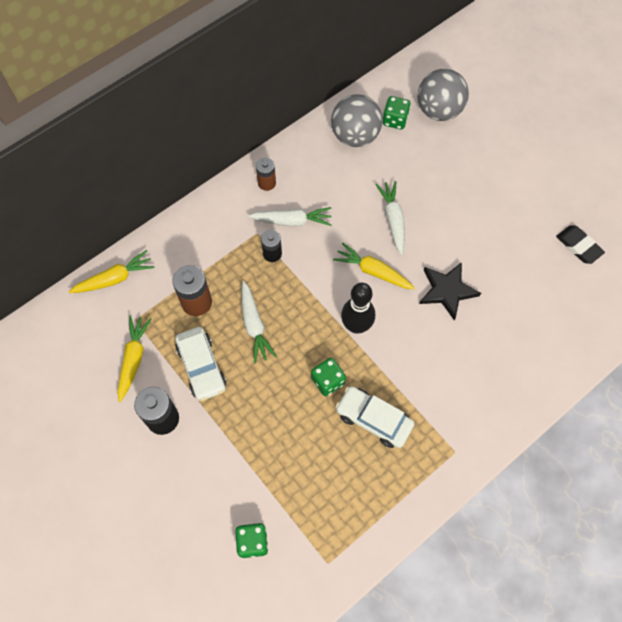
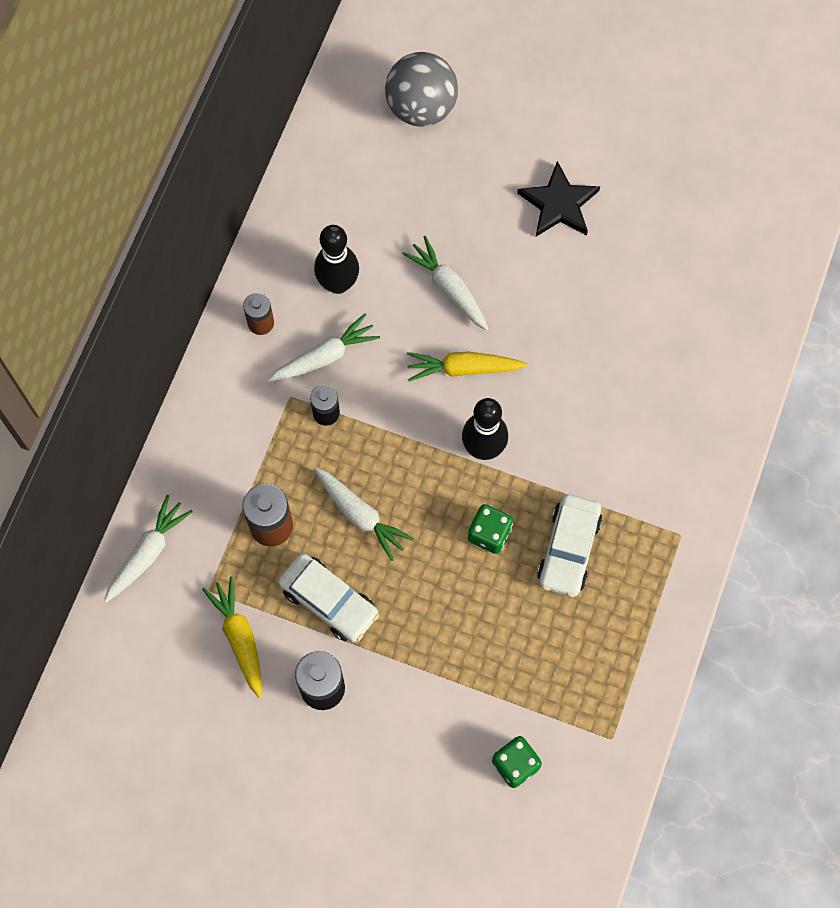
camera: 30 degrees left, 5 degrees up
(115, 278) = (148, 552): yellow carrot -> white carrot
(327, 184) = (338, 284): none -> black bowling pin
(355, 136) = (335, 198): grey ball -> none
(373, 419) = (568, 549): white car -> white car turned 75 degrees counterclockwise
(395, 120) = (373, 149): green dice -> none
(447, 290) = (565, 345): black star -> black star (559, 204)
(578, 246) = (688, 204): black eraser -> none

